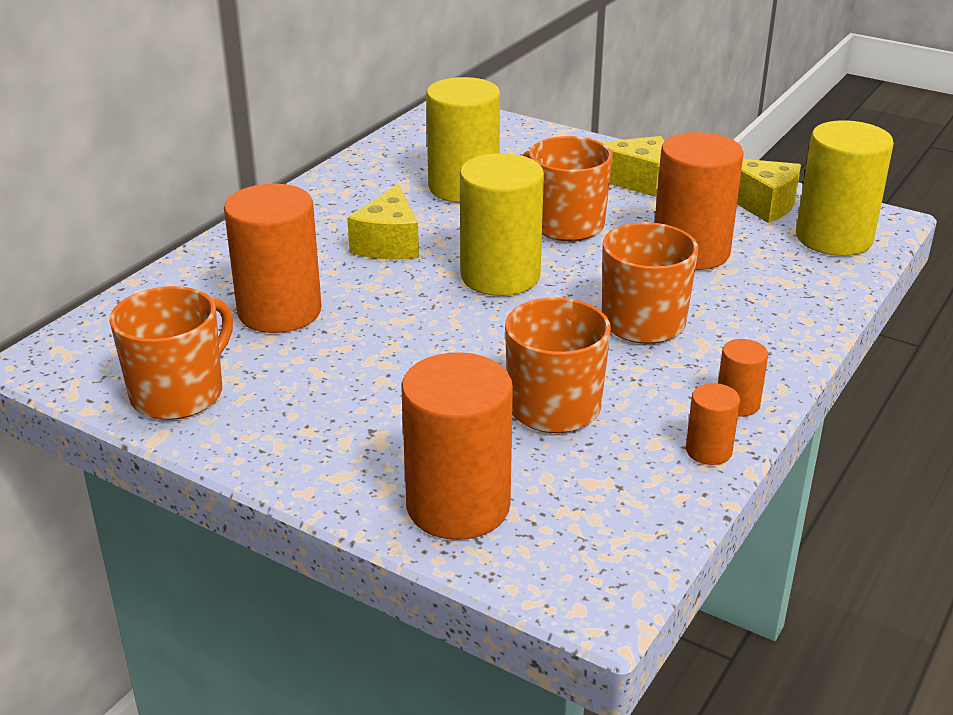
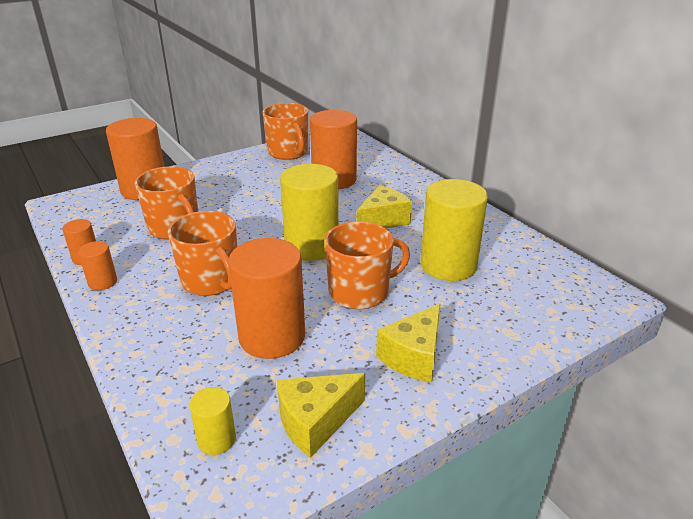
camera: 115 degrees right, 0 degrees up
(388, 243) = (383, 220): yellow cheese -> yellow cheese turned 105 degrees clockwise
(834, 238) = (216, 439): yellow cylinder -> yellow cylinder, size x0.47

